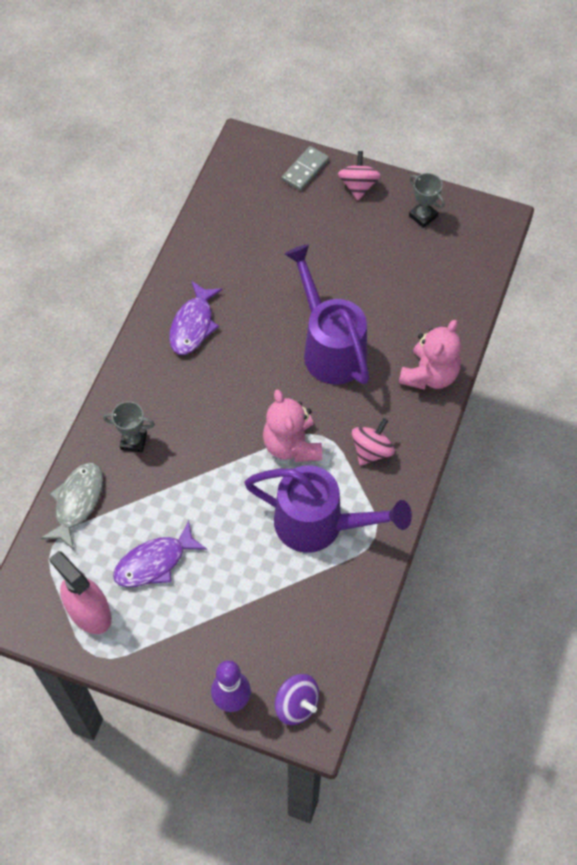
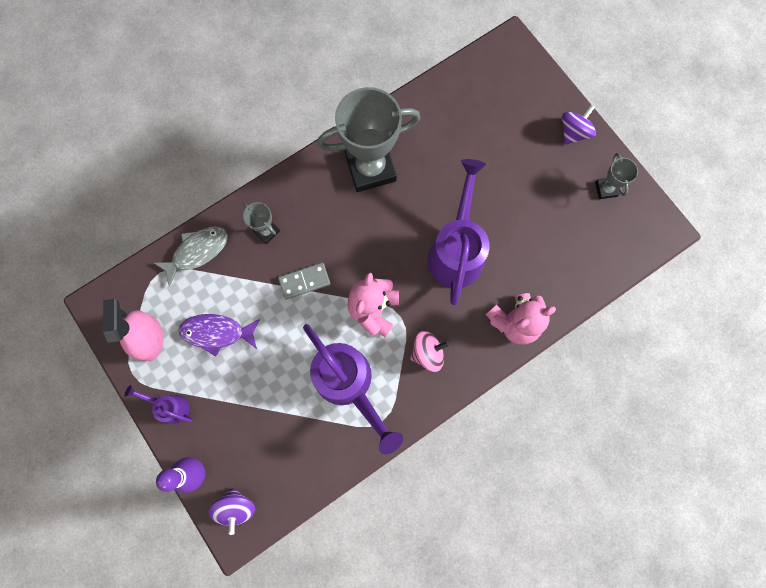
camera: 35 degrees right, 15 degrees up
(160, 659) = (170, 406): none -> purple watering can
(193, 325) = (370, 168): purple fish -> grey trophy
(305, 170) = (542, 94): grey domino -> grey domino (304, 281)
(358, 186) = (573, 132): pink spinning top -> purple spinning top

